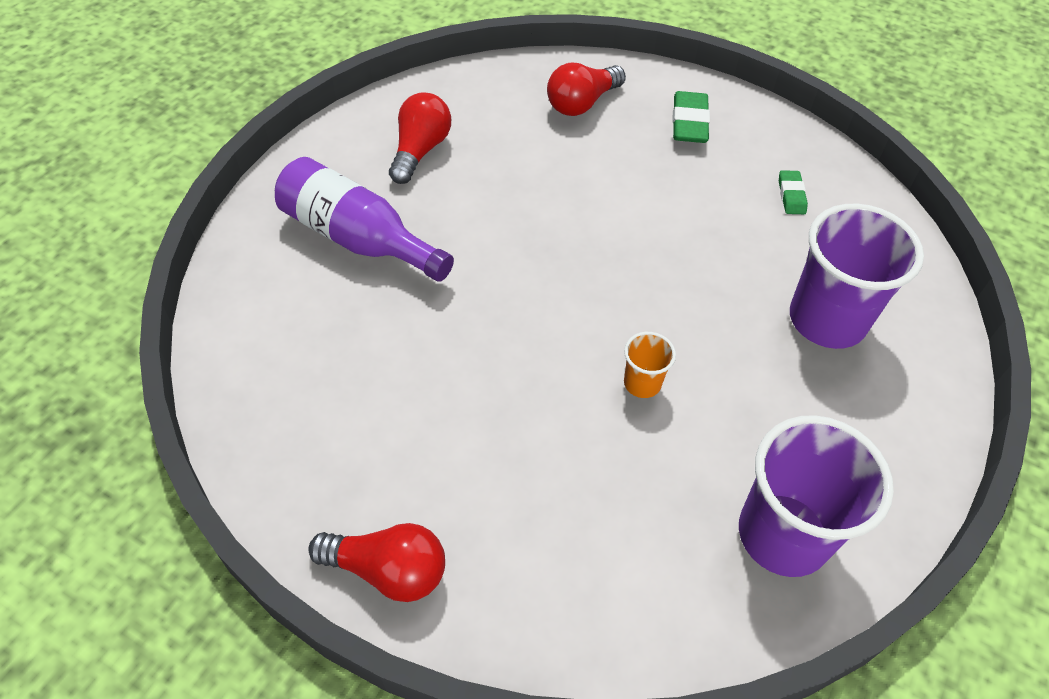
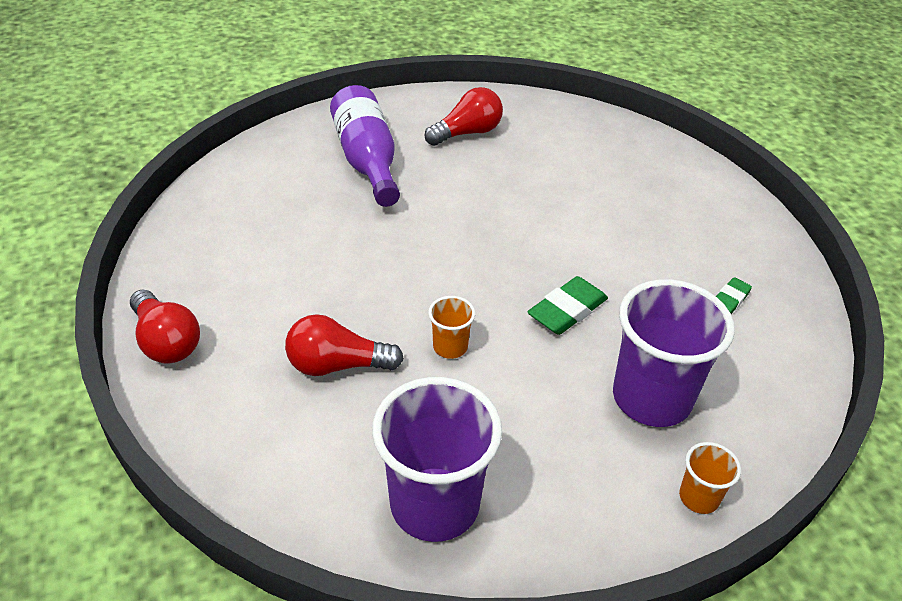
camera: 40 degrees right, 10 degrees down
(582, 103) = (622, 159): red light bulb -> red light bulb (337, 365)
(689, 122) = (697, 211): green eraser -> green eraser (567, 310)
(934, 380) = (699, 497): none -> orange cup

